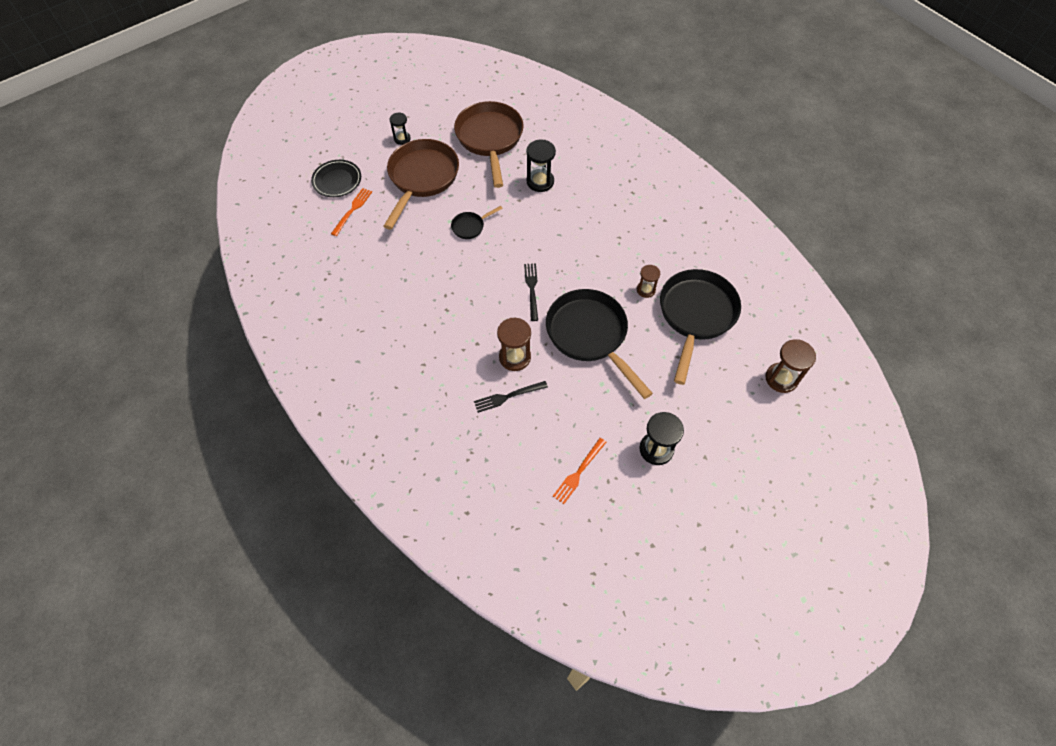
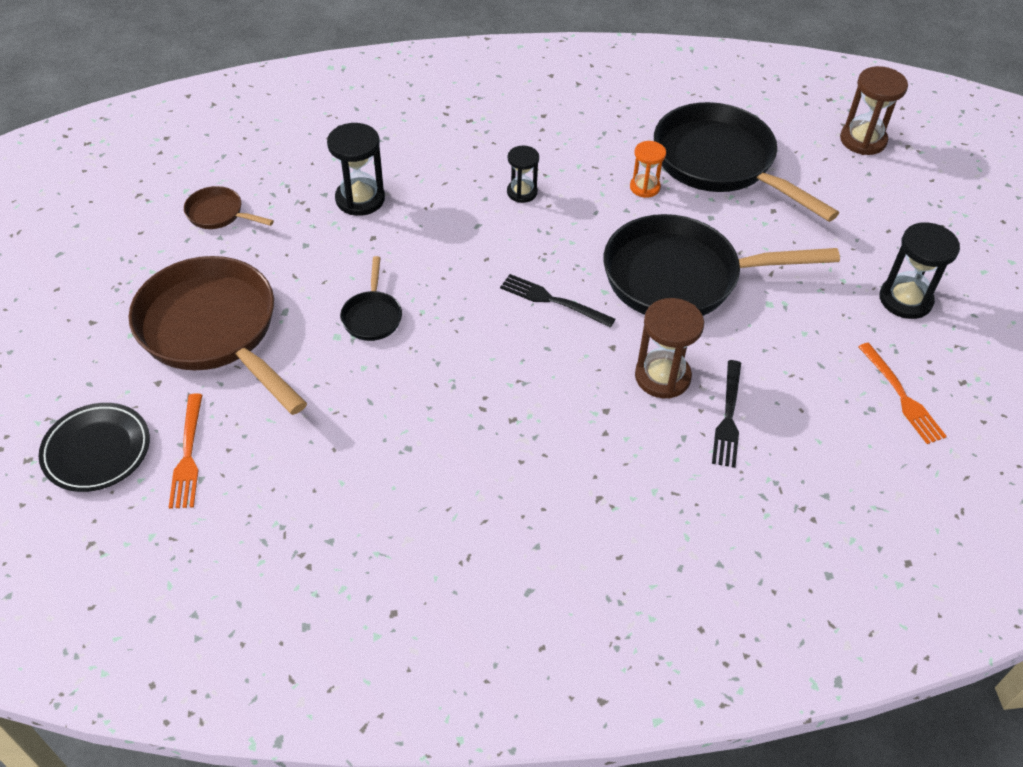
camera: 60 degrees left, 10 degrees down
(353, 210) = (188, 456): orange fork -> orange fork turned 150 degrees counterclockwise
(402, 138) = (98, 318): black hourglass -> black hourglass (522, 192)
(490, 139) = (219, 214): brown pan -> brown pan, size x0.44
(646, 290) = (644, 187): brown hourglass -> orange hourglass

